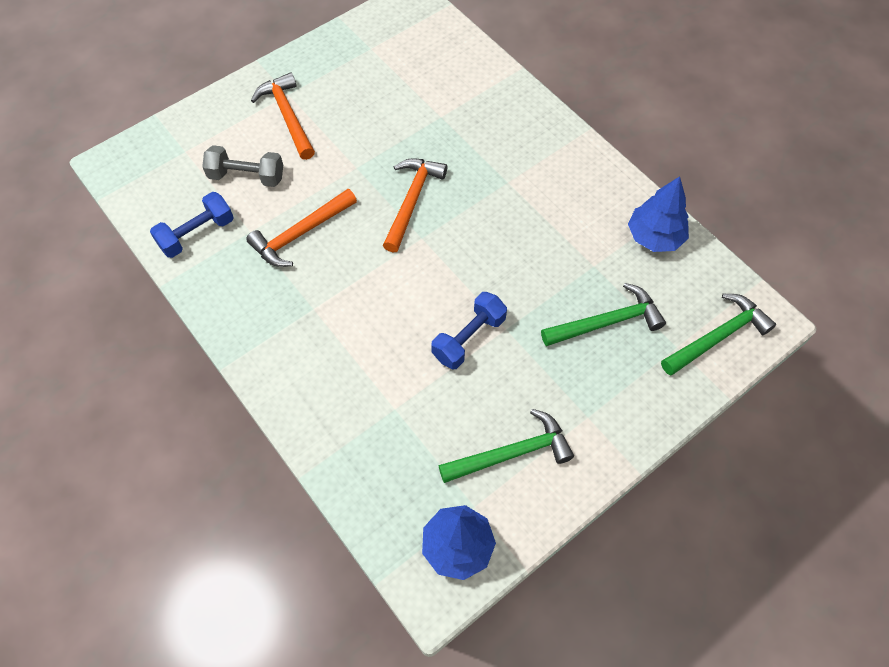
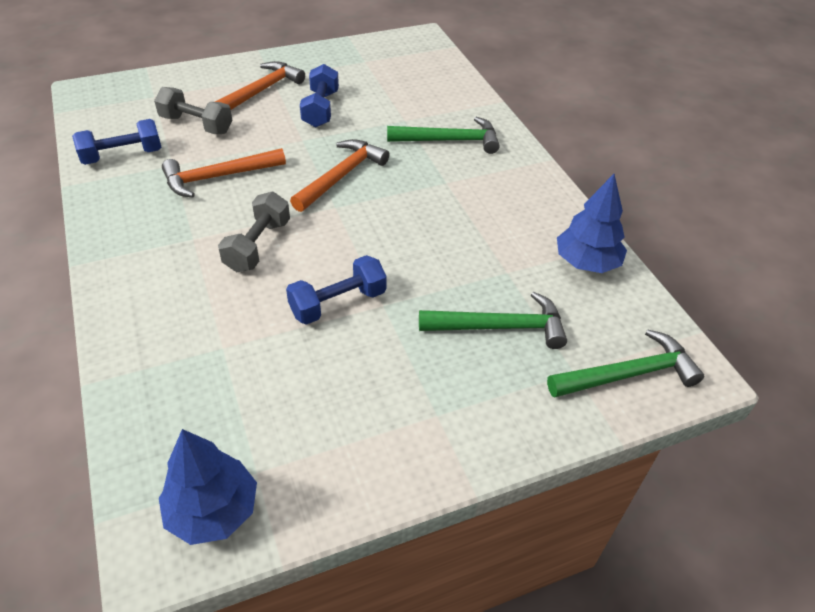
camera: 15 degrees right, 15 degrees down
(287, 116) = (261, 91): orange hammer -> orange hammer turned 45 degrees clockwise
(356, 124) = (321, 109): none -> blue dumbbell
(374, 299) = (258, 246): none -> grey dumbbell
(512, 453) = (329, 428): green hammer -> green hammer (449, 140)

